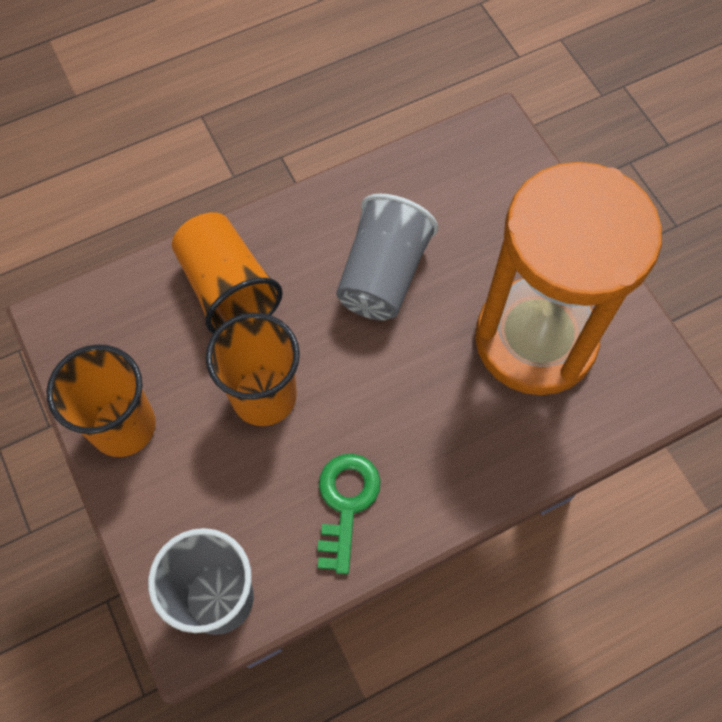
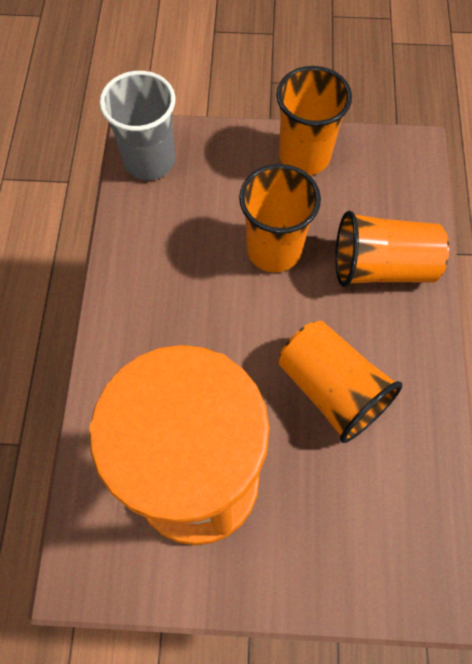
camera: 120 degrees right, 0 degrees up
(345, 503) = (159, 262): green key -> none
(383, 275) = (331, 389): grey cup -> orange cup

